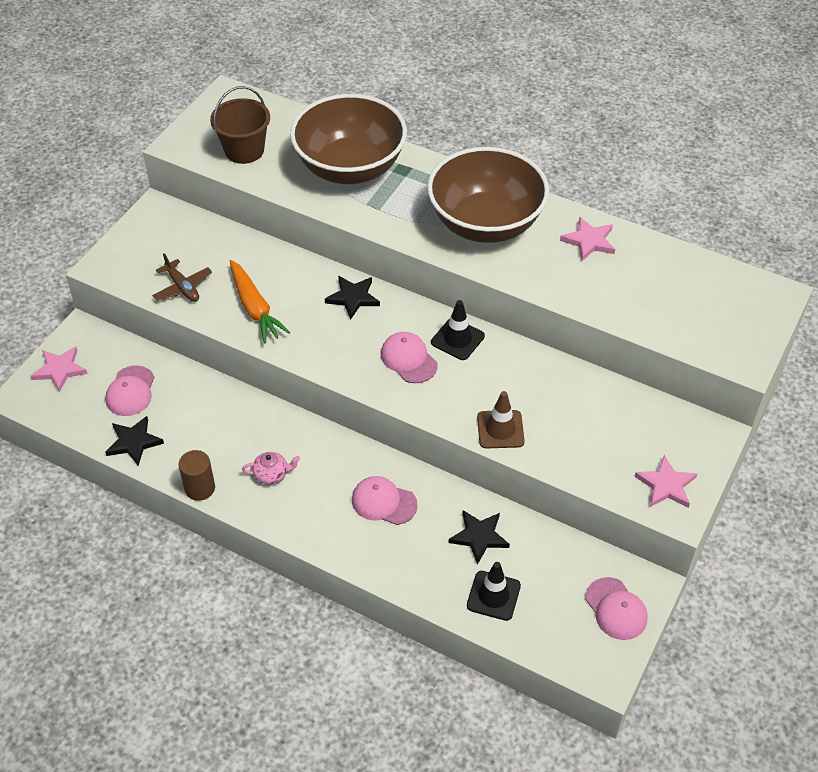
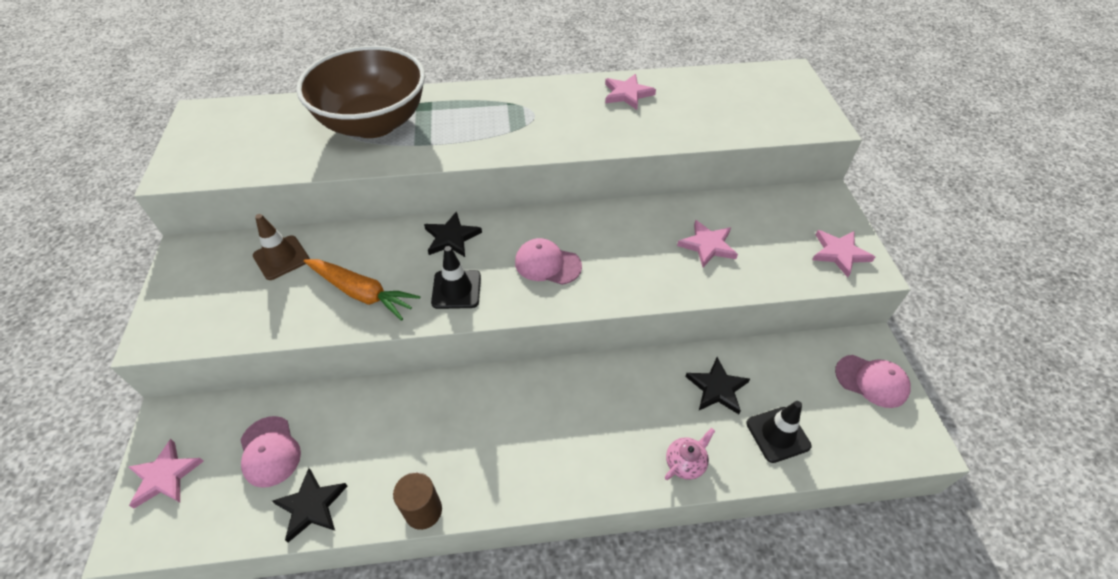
camera: 35 degrees left, 0 degrees up
(182, 287) = (267, 312): brown plane -> none
(244, 150) = (253, 150): brown bucket -> none
(272, 474) = (487, 448): pink teapot -> pink teapot (685, 462)
(383, 502) = (612, 408): pink cap -> none
(457, 339) = (573, 226): black traffic cone -> black traffic cone (456, 289)
(485, 224) = (534, 116): brown bowl -> none
(500, 429) = (678, 281): brown traffic cone -> brown traffic cone (281, 258)
(555, 415) = (707, 245): none -> pink star

